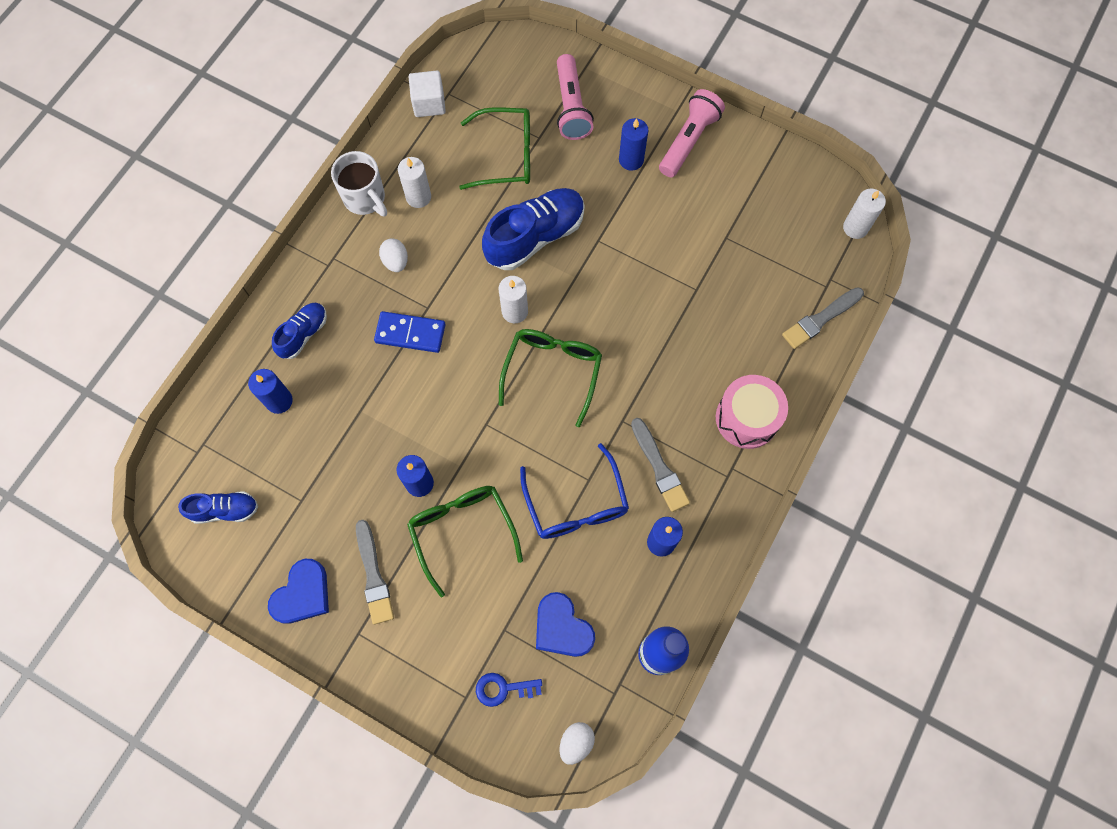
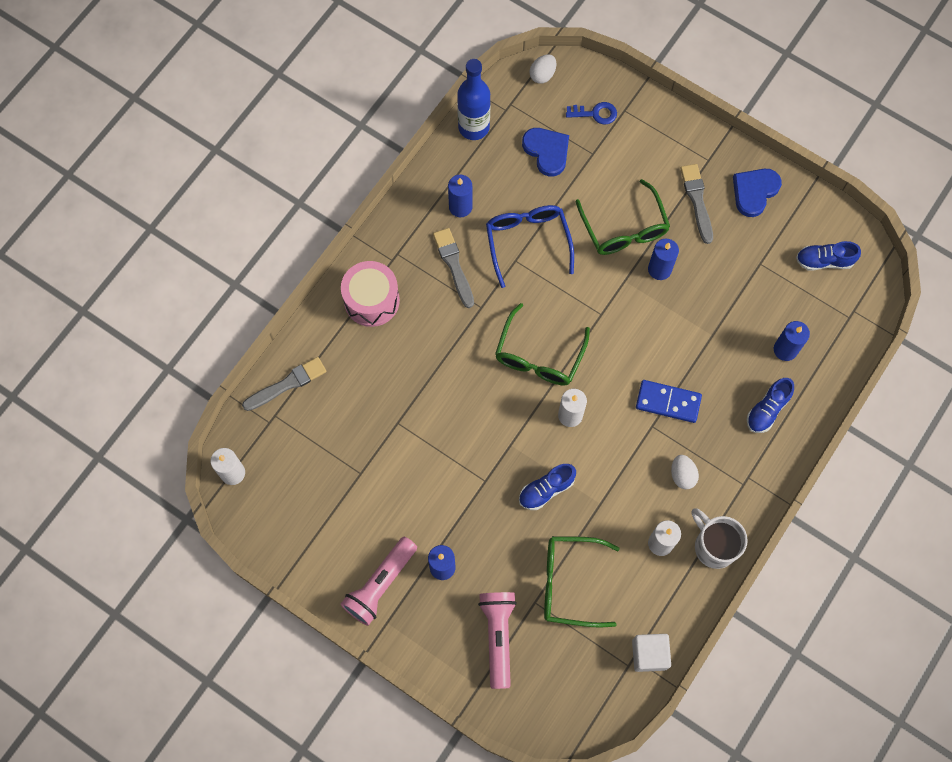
camera: 175 degrees left, 0 degrees up
(535, 237) = (546, 490): blue shoe -> blue shoe, size x0.56

